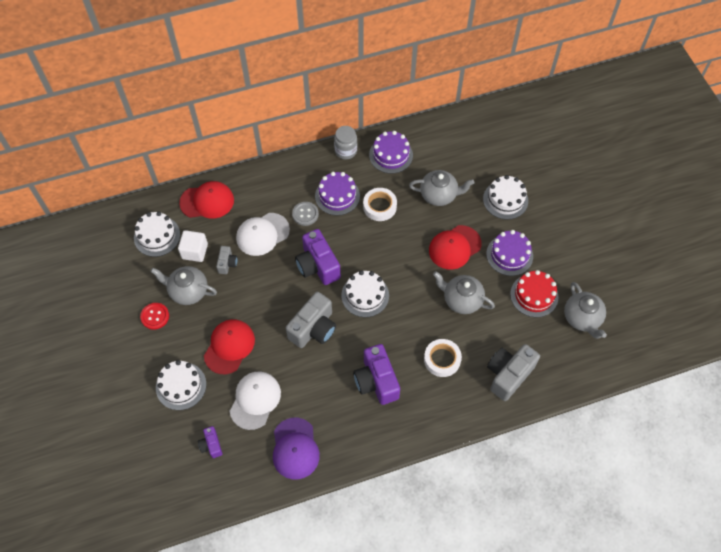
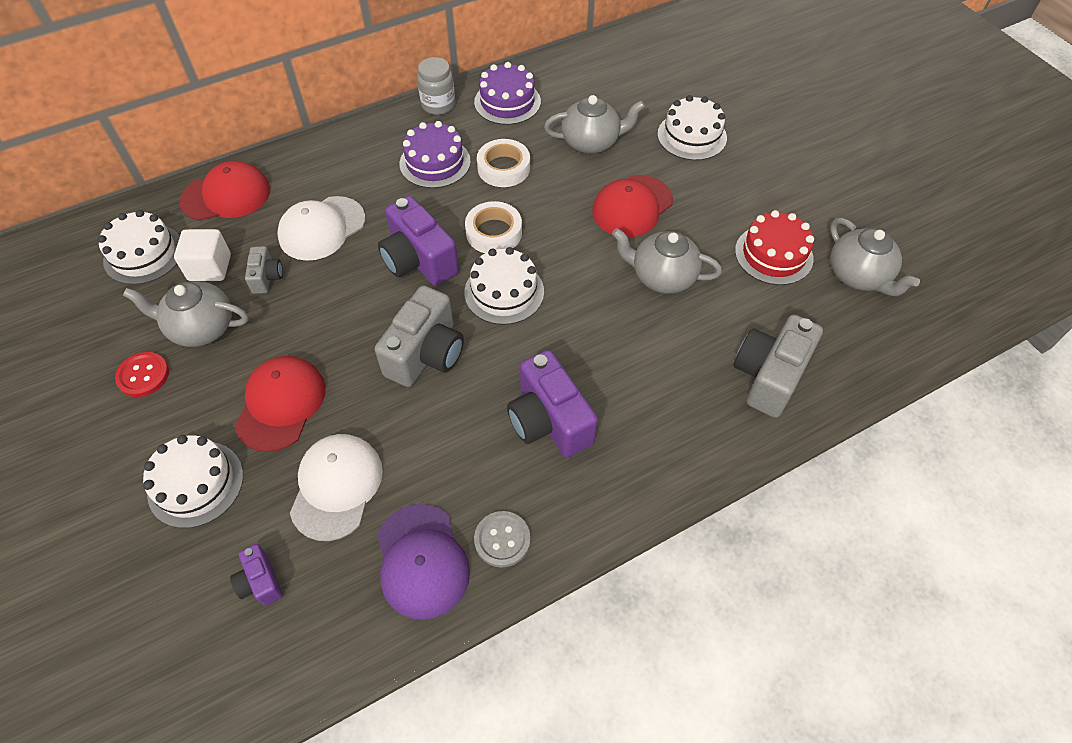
camera: 10 degrees left, 5 degrees down
(305, 214) = (388, 192): grey button -> grey button (502, 540)
(442, 359) = (653, 369): white tape -> white tape (494, 232)
(509, 255) = (719, 205): purple cake -> none

